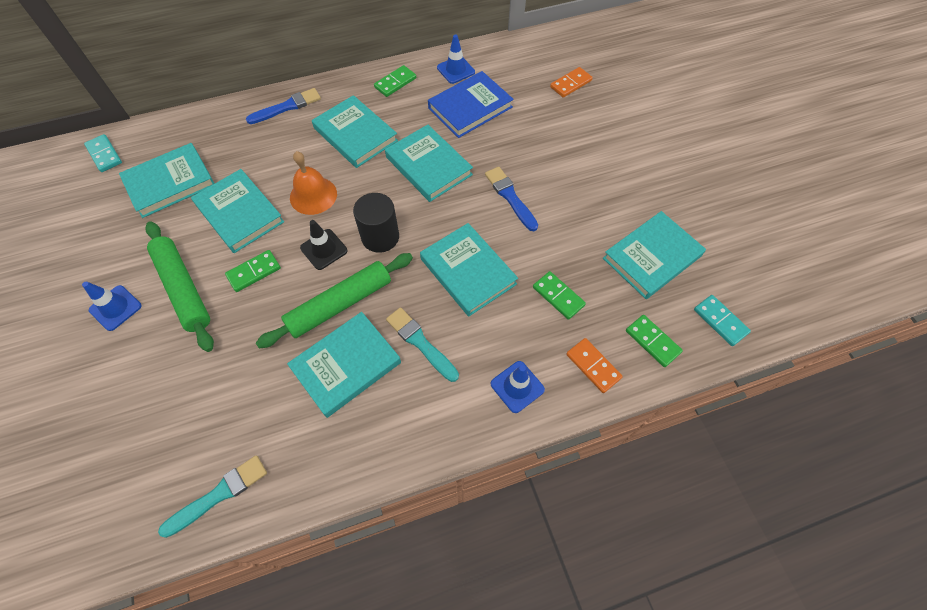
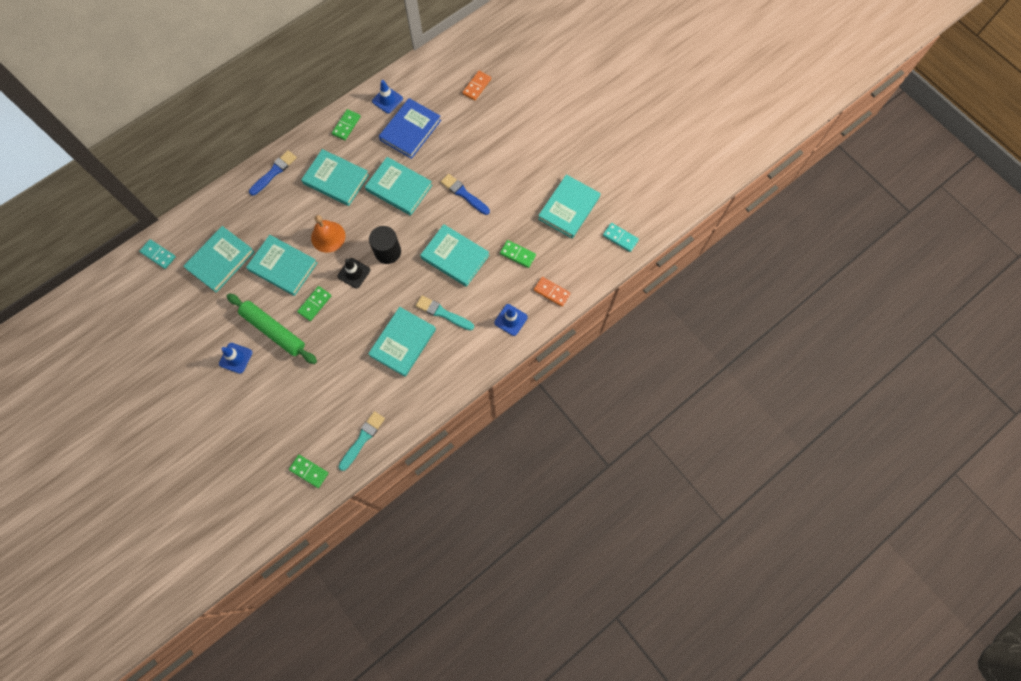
camera: 20 degrees left, 10 degrees up
(340, 304) = (381, 306): green rolling pin -> none
(652, 341) = (583, 265): green domino -> green domino (309, 471)

